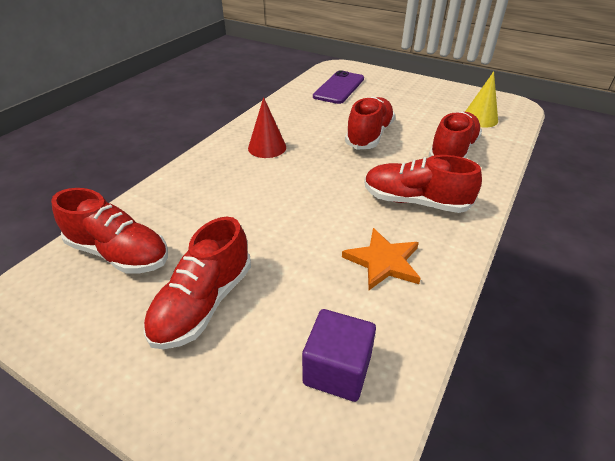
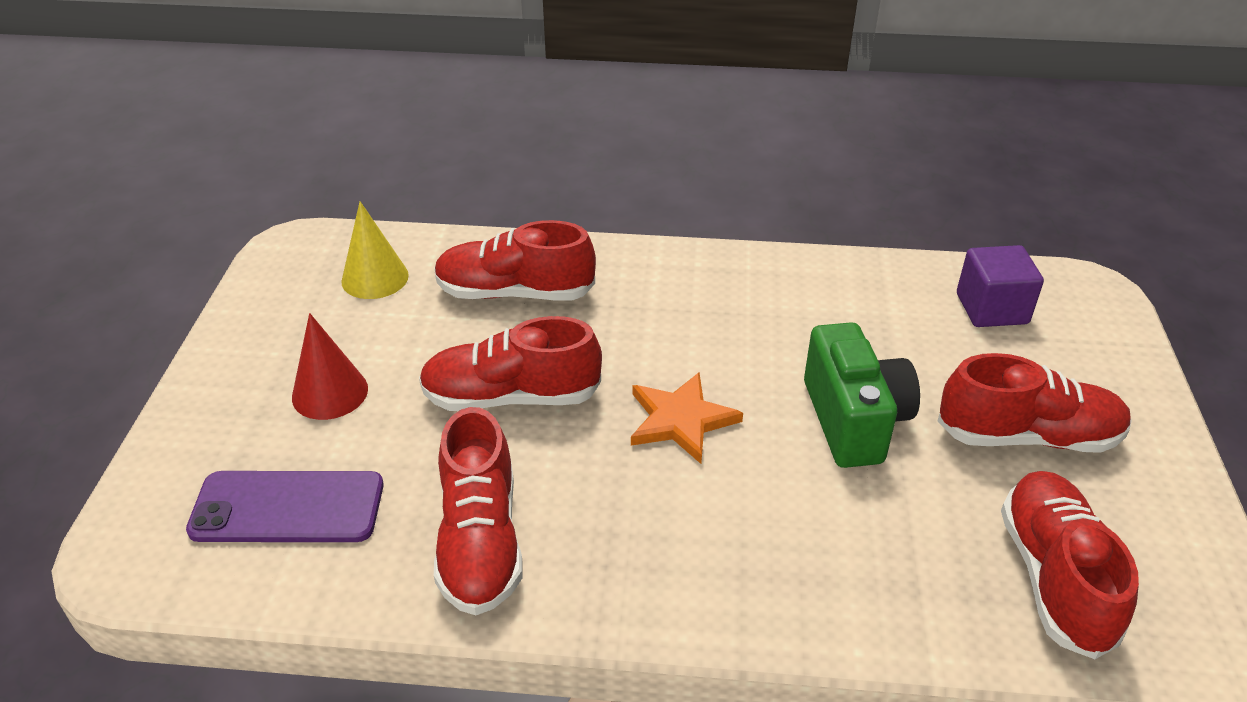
camera: 115 degrees left, 0 degrees up
(267, 147) = (642, 529): red cone -> red cone (330, 393)
(277, 231) = (854, 420): none -> green camera
(383, 261) = (823, 311): orange star -> orange star (681, 420)
(415, 201) = (681, 308): red shoe -> red shoe (480, 541)

